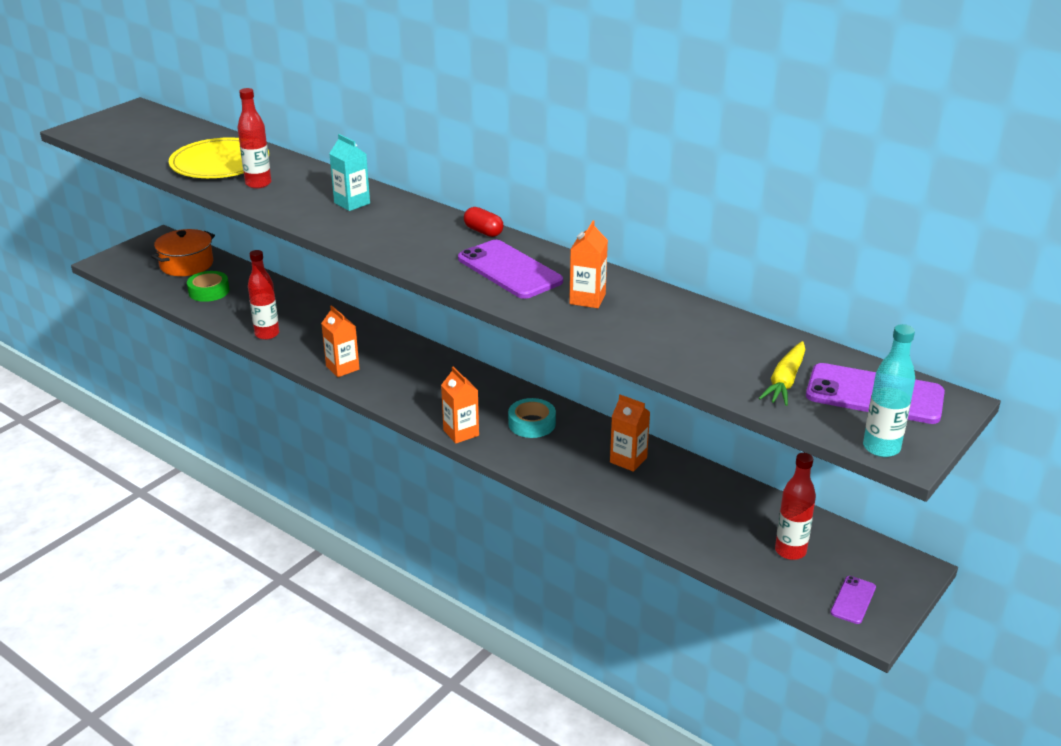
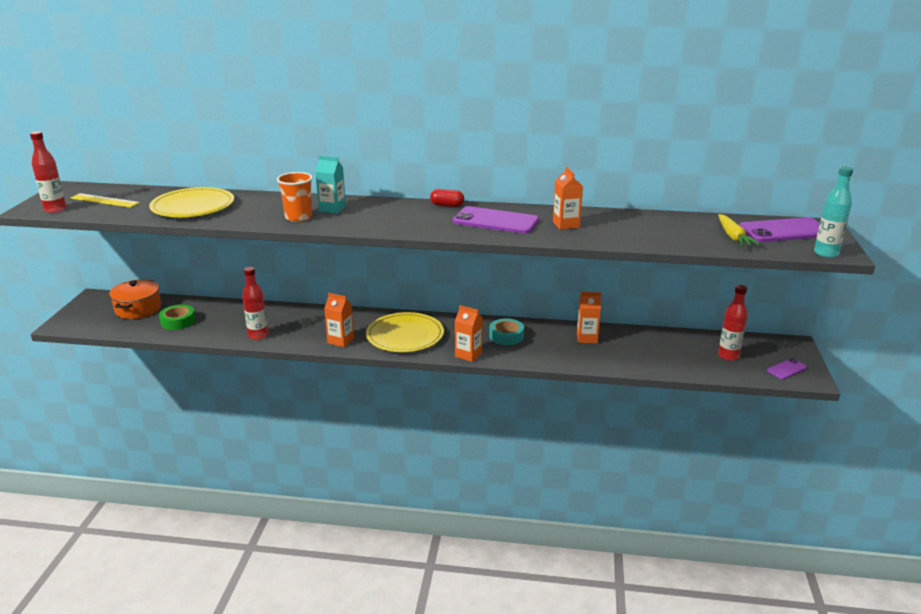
camera: 30 degrees left, 5 degrees down
(150, 134) = (104, 200): none -> yellow ruler
(258, 184) = (243, 212): red bottle -> red bottle (55, 209)
(304, 205) = (298, 217): none -> orange cup
(417, 384) = (405, 336): none -> yellow plate
(853, 600) = (787, 369): purple phone -> purple phone turned 60 degrees clockwise

